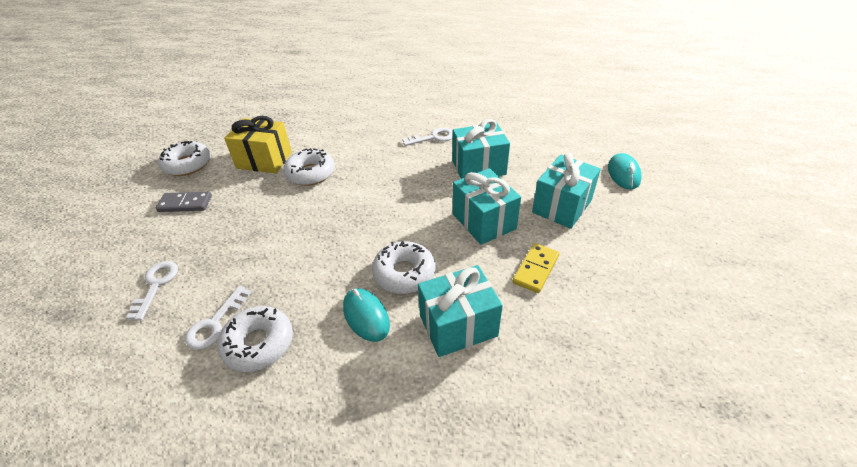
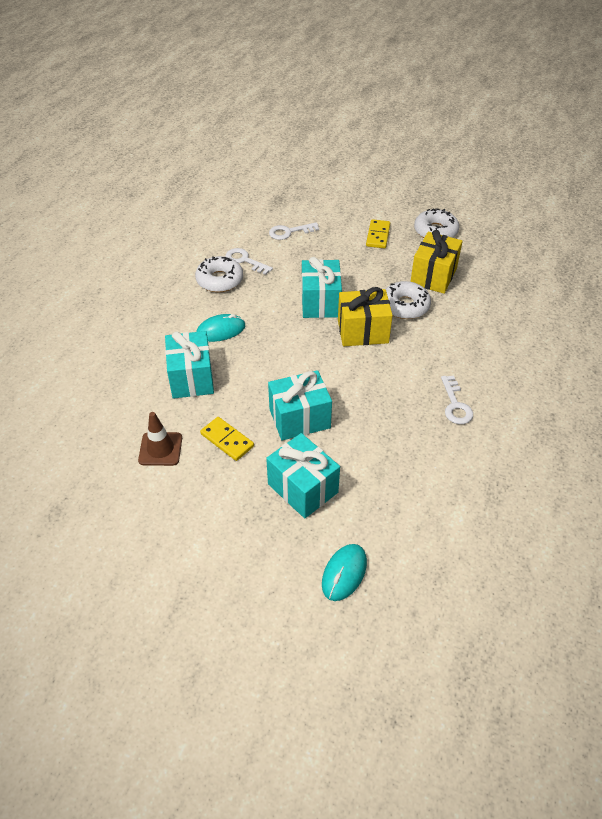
camera: 100 degrees right, 5 degrees up
(156, 285) = (289, 232): white key -> white key turned 150 degrees clockwise
(185, 204) = (378, 235): grey domino -> yellow domino
(352, 196) = (363, 331): none -> yellow gift
(404, 273) = (254, 355): white donut -> none
(478, 167) = (388, 434): turquoise gift -> turquoise gift (320, 302)
(577, 325) = (160, 449): none -> brown traffic cone
(623, 174) = (344, 573): turquoise mouse -> turquoise mouse turned 75 degrees counterclockwise

